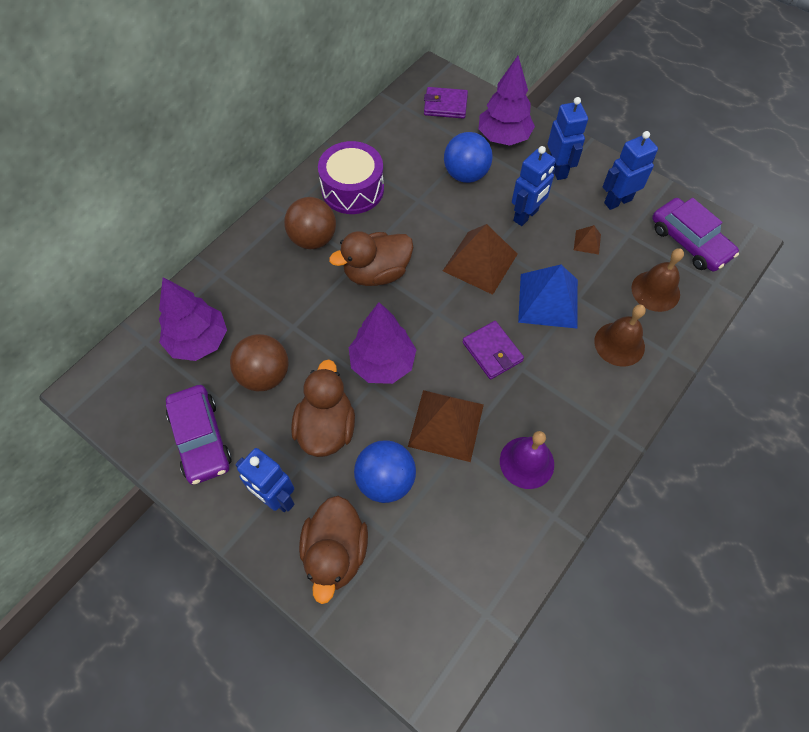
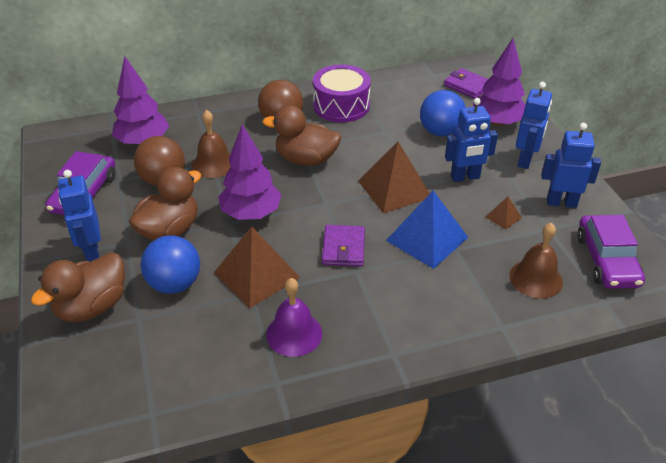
camera: 35 degrees right, 20 degrees down
(619, 344) = (461, 298): brown bell -> brown bell (214, 164)

